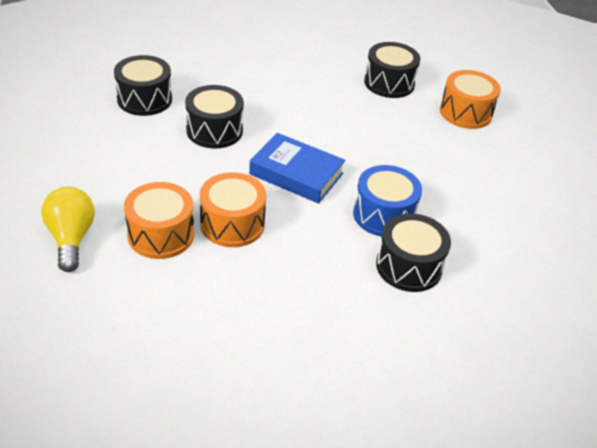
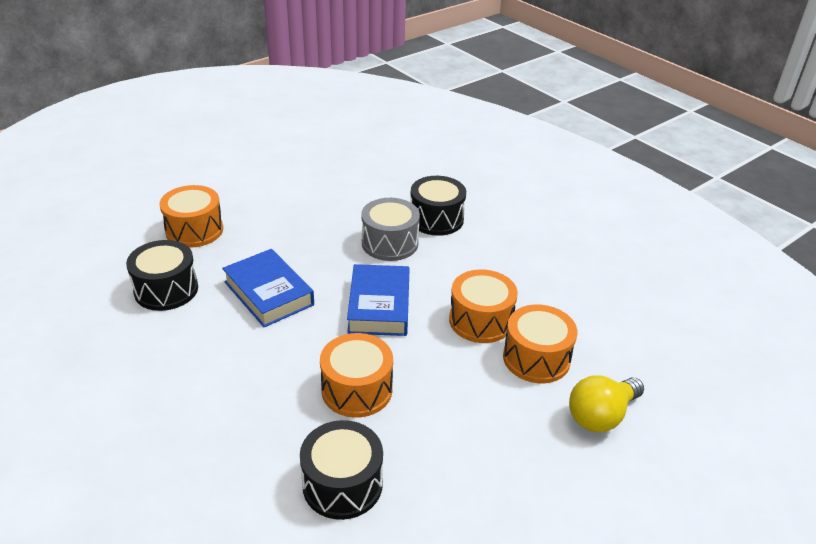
camera: 115 degrees left, 5 degrees down
(214, 130) = (357, 390): black drum -> orange drum
(353, 125) = (269, 293): none -> blue book
(383, 215) = (390, 243): blue drum -> grey drum

